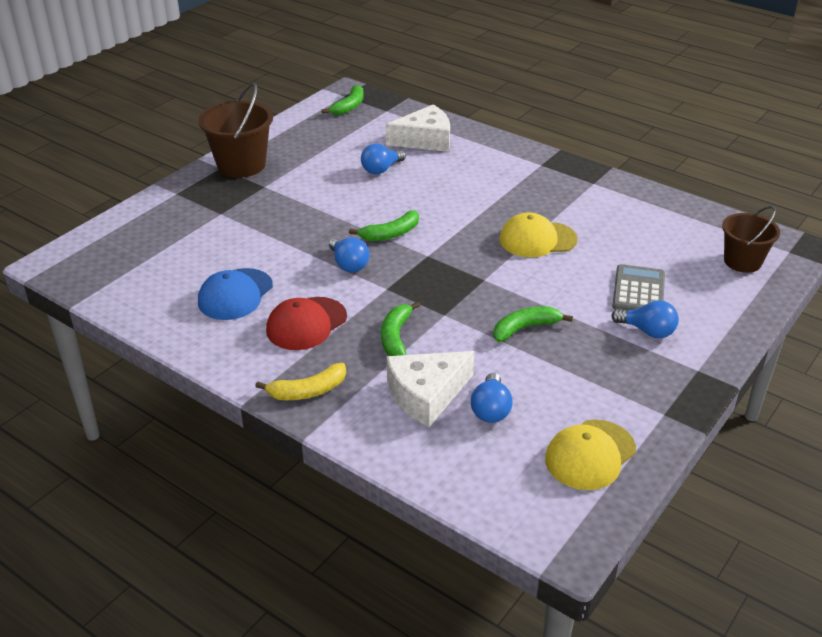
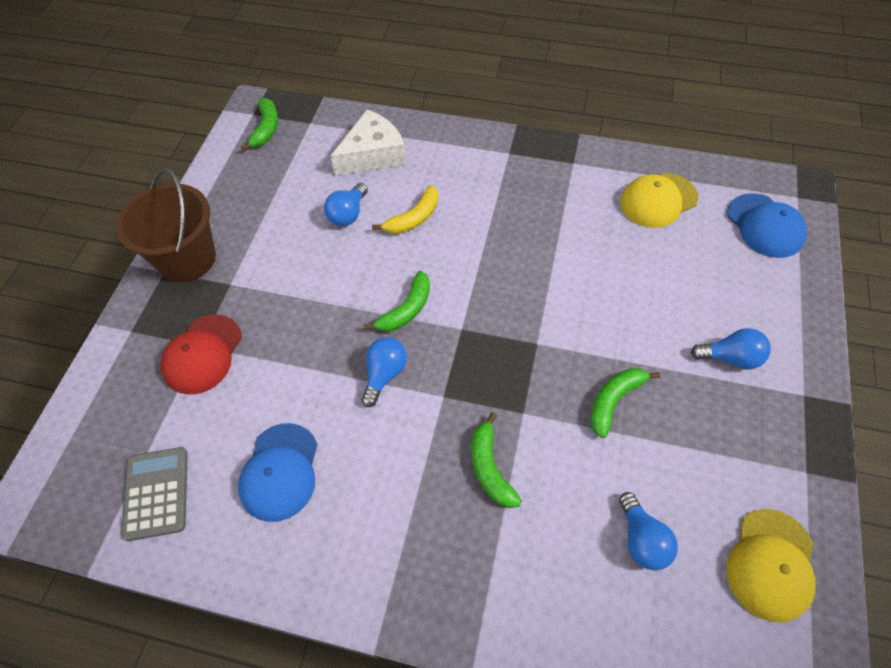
camera: 20 degrees left, 20 degrees up
(306, 324) = (383, 487): red cap -> red cap (203, 354)
(308, 391) = (438, 596): yellow banana -> yellow banana (414, 218)
(349, 264) = (384, 374): blue light bulb -> blue light bulb turned 105 degrees counterclockwise
(426, 395) = (566, 546): white cheese -> none
(537, 239) = (560, 264): yellow cap -> yellow cap (658, 200)
(638, 291) = (693, 303): grey calculator -> grey calculator (156, 493)
(742, 261) = (765, 226): brown bucket -> blue cap

